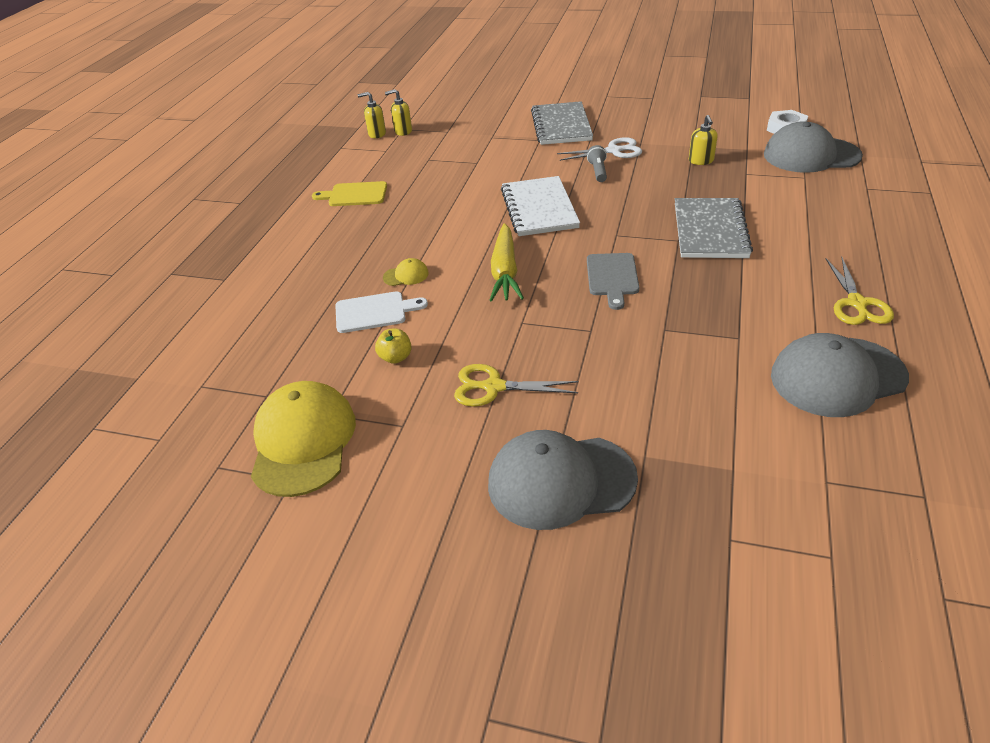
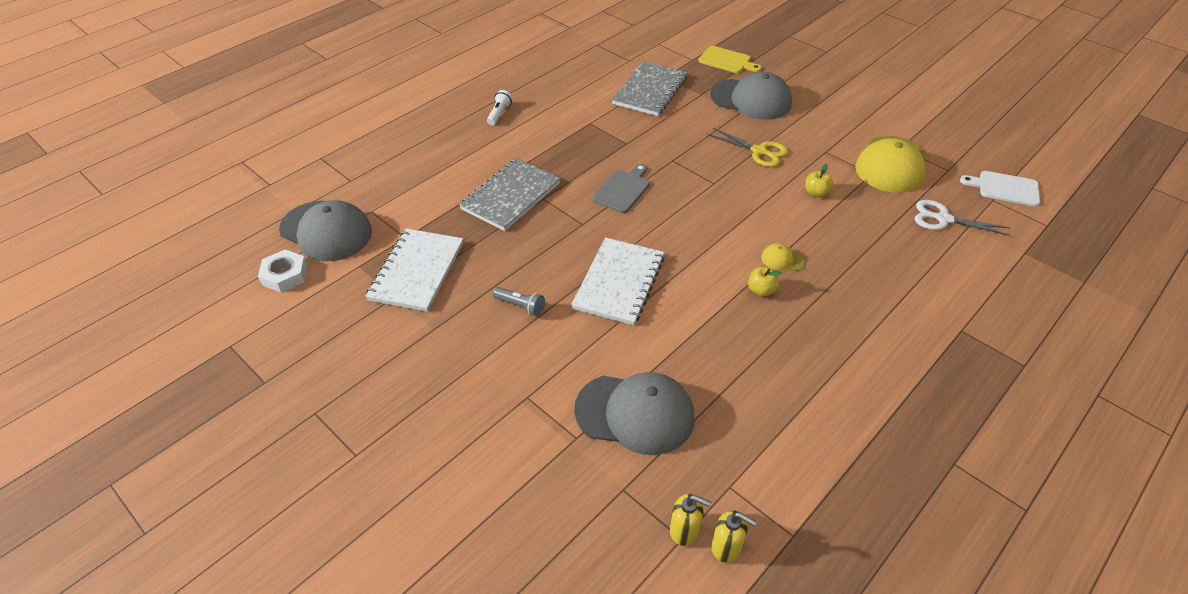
camera: 155 degrees left, 5 degrees up
(355, 195) = (800, 402): yellow cutting board -> yellow cutting board (726, 61)
(374, 312) = (821, 235): white cutting board -> white cutting board (1005, 188)
(414, 245) = (761, 290): none -> yellow apple
(505, 272) = (698, 228): yellow carrot -> none
(561, 126) = (477, 413): grey notebook -> grey notebook (650, 91)
(598, 171) = (520, 306): grey flashlight -> grey flashlight turned 90 degrees counterclockwise
(614, 151) = (473, 330): white scissors -> white scissors (943, 219)
(701, 161) = (417, 271): yellow soap dispenser -> white notebook
(837, 377) = (566, 89): grey cap -> grey cap (635, 413)
(857, 303) = (499, 114): yellow scissors -> white flashlight

